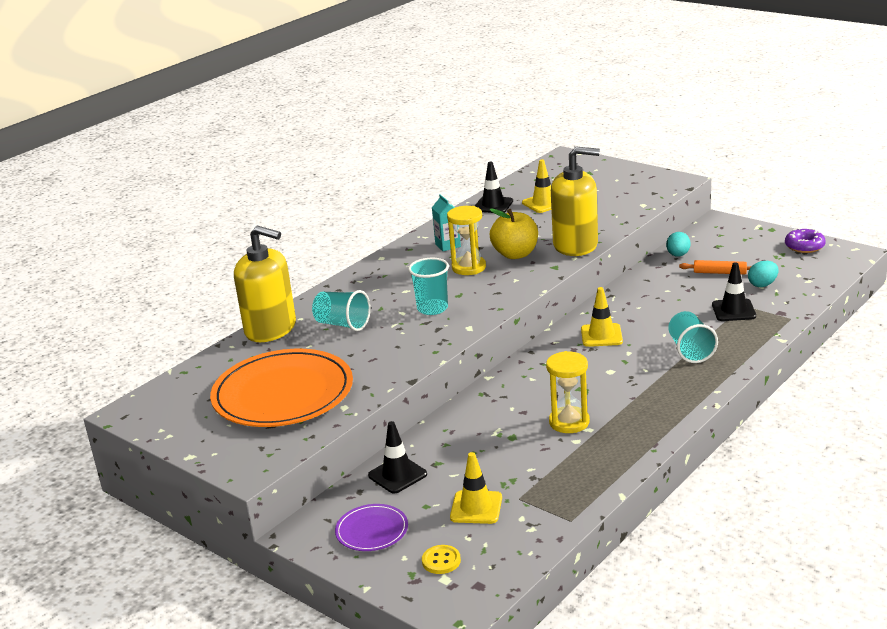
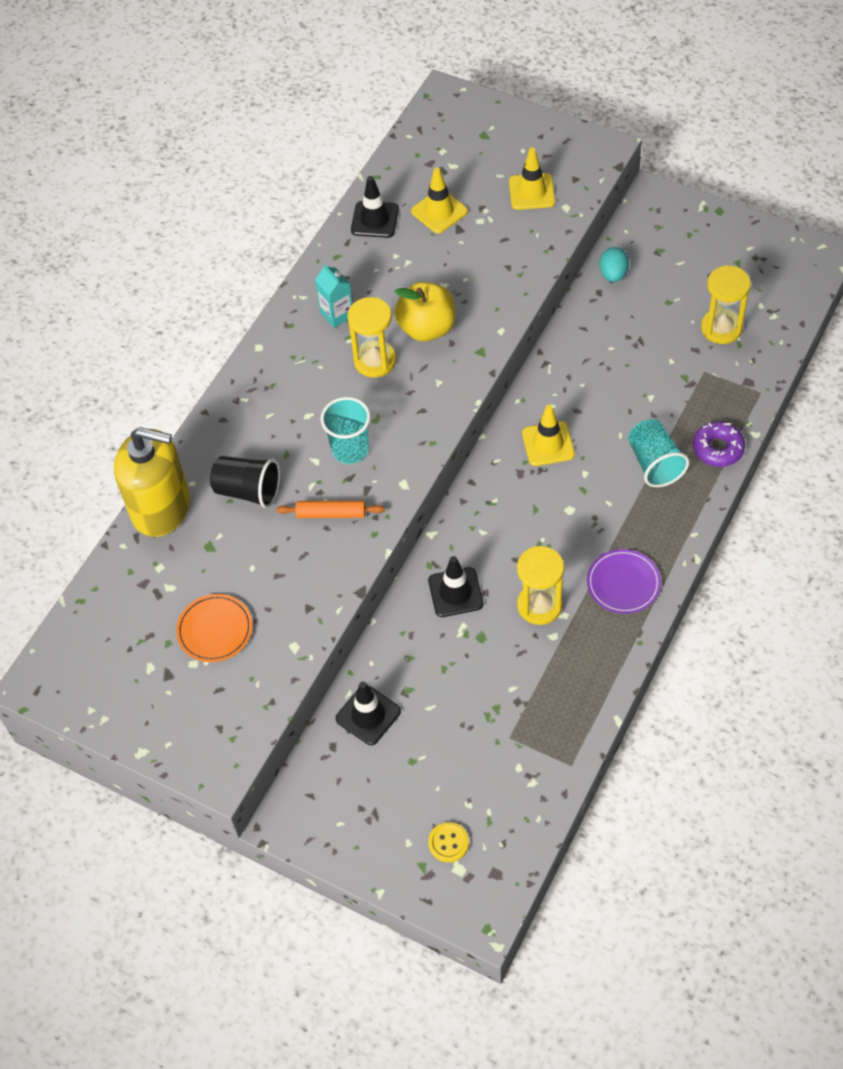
camera: 10 degrees left, 30 degrees up
(283, 393) = (215, 630): orange plate -> orange plate, size x0.46
(342, 324) = (248, 490): turquoise cup -> black cup
(372, 530) = (363, 806): purple plate -> purple plate (623, 583)
(476, 507) = (467, 757): yellow traffic cone -> yellow traffic cone (531, 192)
(575, 245) = (498, 303): yellow soap dispenser -> none
(720, 273) = (668, 307): orange rolling pin -> orange rolling pin (331, 513)
(733, 310) = (694, 382): black traffic cone -> black traffic cone (455, 592)
(762, 284) = (721, 328): turquoise egg -> yellow hourglass
(804, 246) = (762, 245): purple donut -> purple donut (718, 448)

